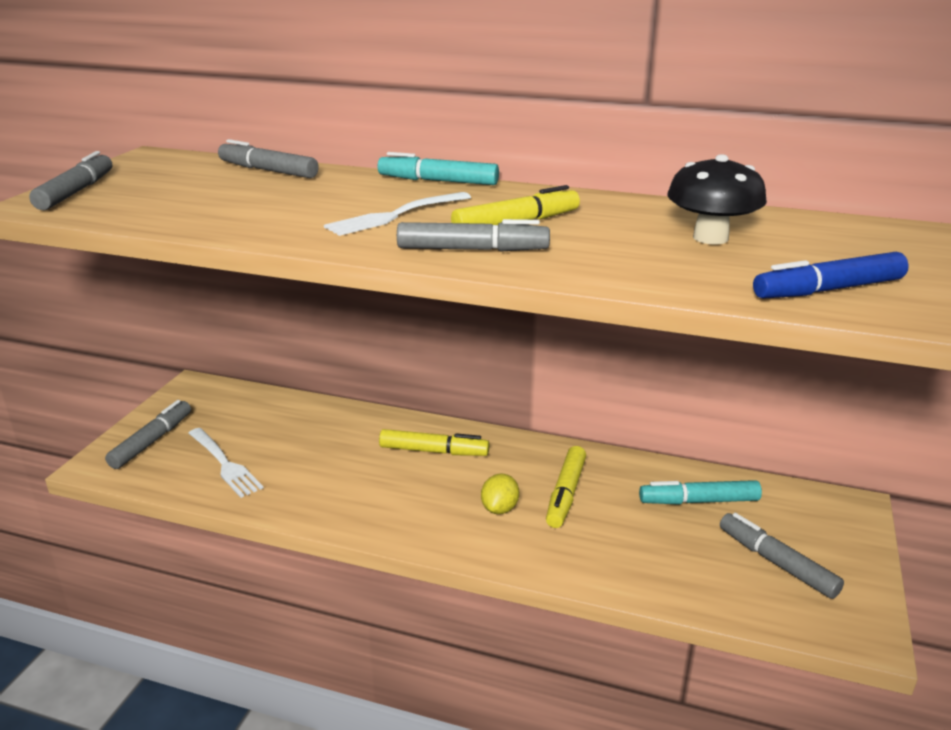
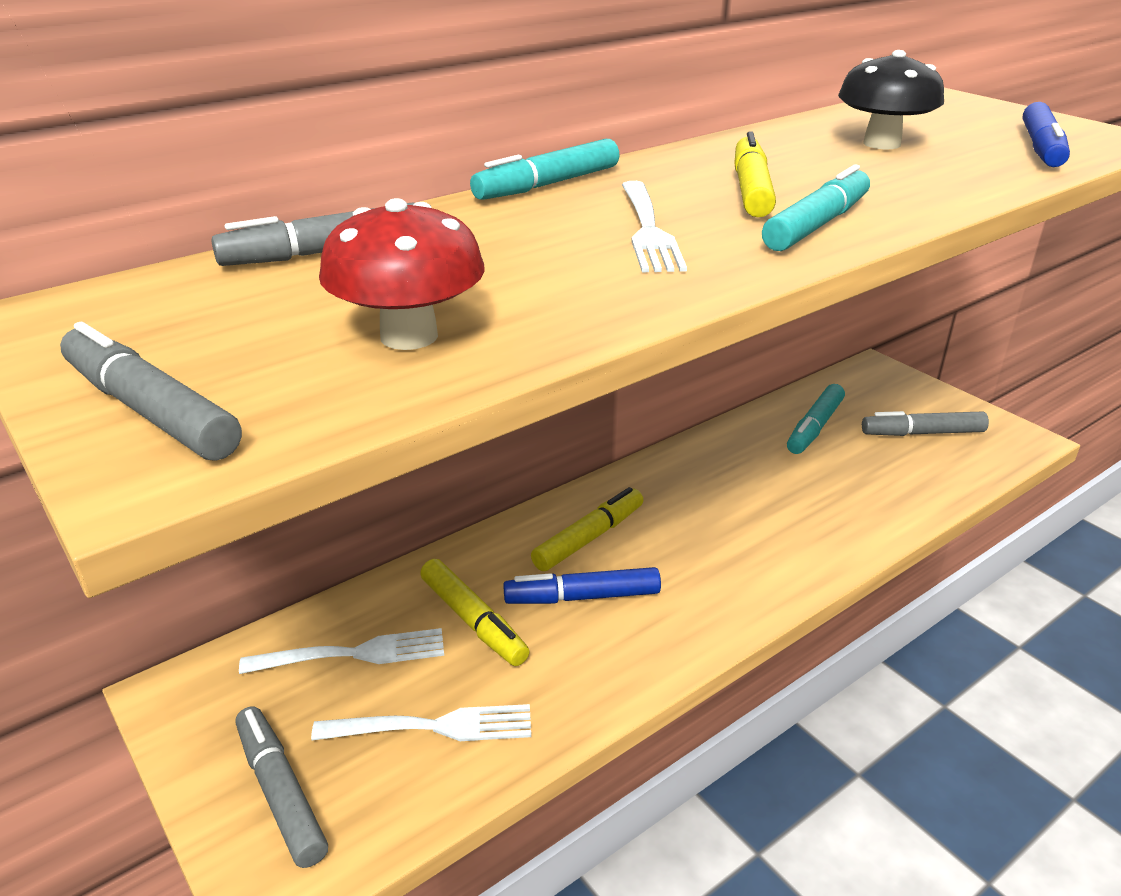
camera: 55 degrees left, 5 degrees up
(185, 207) = (409, 336): none -> red mushroom
(258, 419) = (354, 654): none -> white fork
(373, 470) = (582, 597): none -> blue marker
(472, 250) = (817, 225): grey marker -> turquoise marker
(500, 508) = (734, 538): yellow lemon -> none
(565, 494) = (744, 489): yellow marker -> yellow marker (473, 621)

